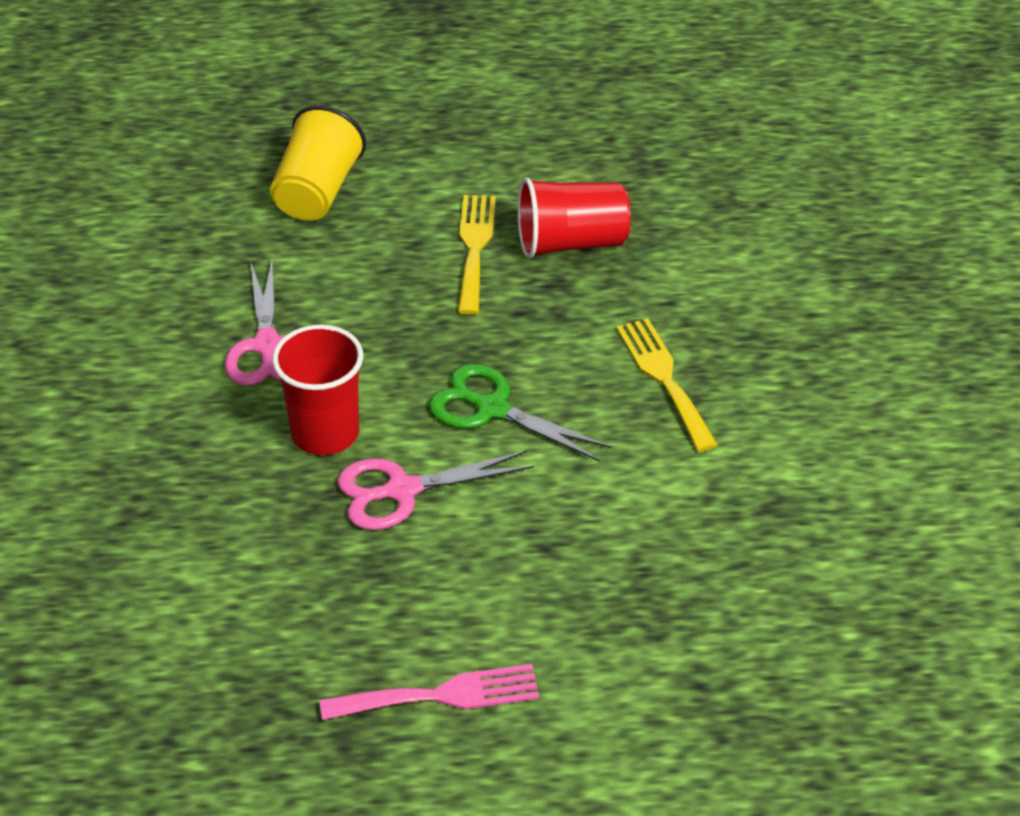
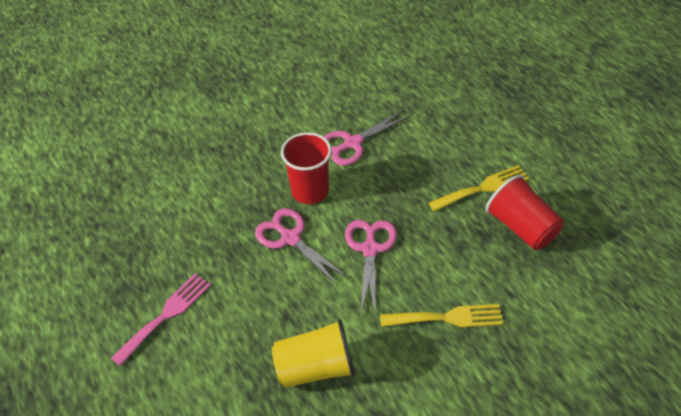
camera: 65 degrees right, 5 degrees up
(317, 191) = (472, 110): yellow cup -> yellow cup (315, 367)
(440, 695) = (166, 315): pink fork -> pink fork turned 105 degrees counterclockwise
(492, 409) = (370, 249): green scissors -> pink scissors
(664, 378) = (447, 318): yellow fork -> yellow fork turned 45 degrees clockwise

